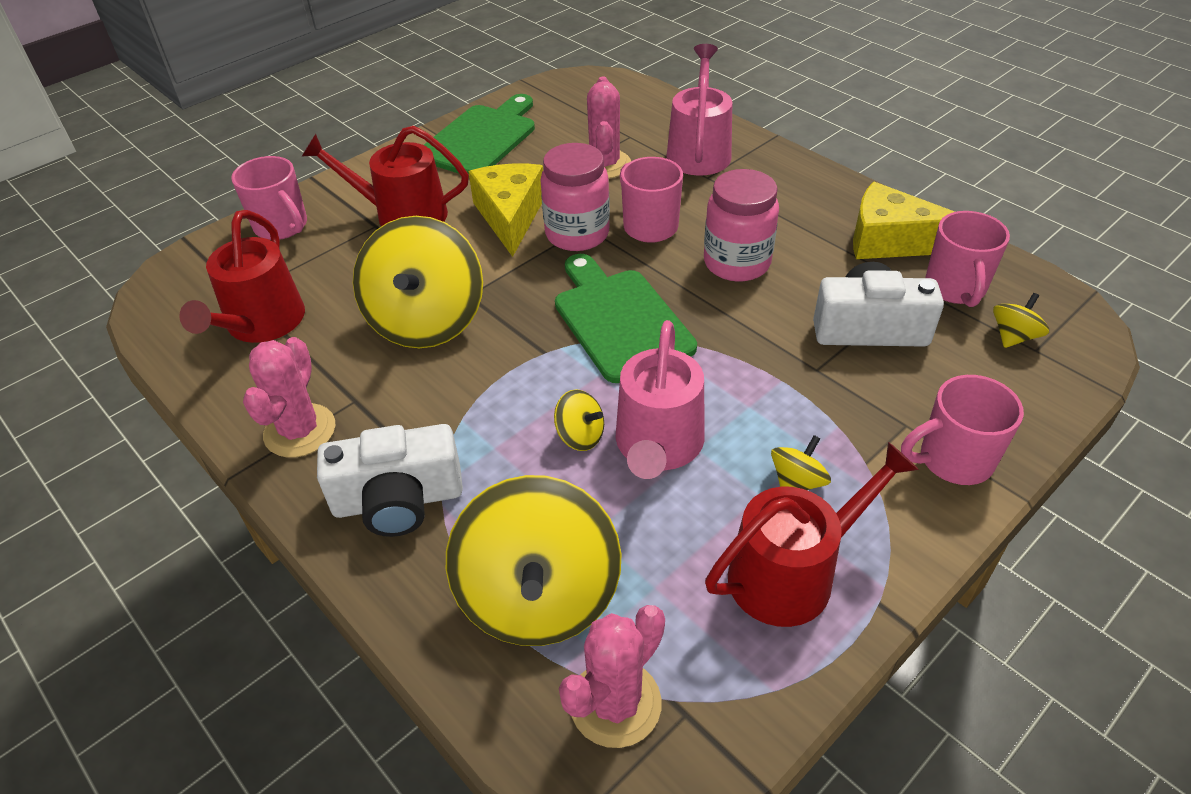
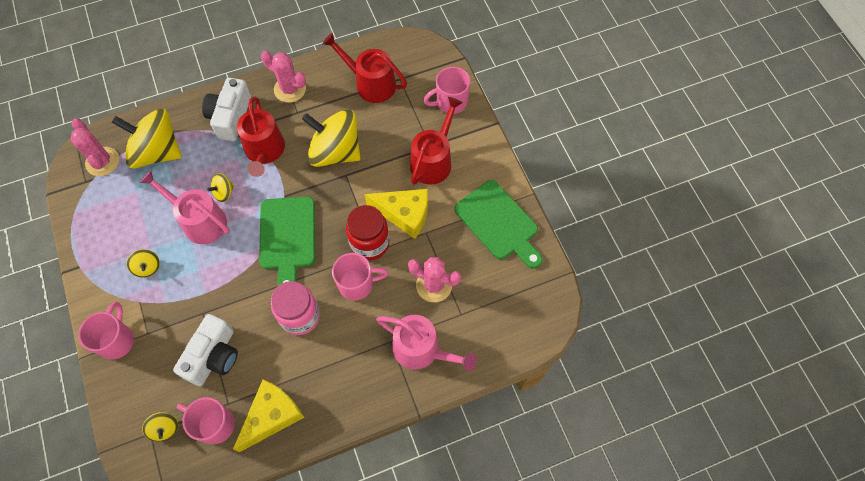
camera: 110 degrees right, 20 degrees up
(577, 234) = (369, 243): pink jar -> red jar
(619, 320) = (287, 237): green cutting board -> green cutting board turned 90 degrees clockwise
(791, 573) = (110, 242): red watering can -> red watering can (264, 151)

